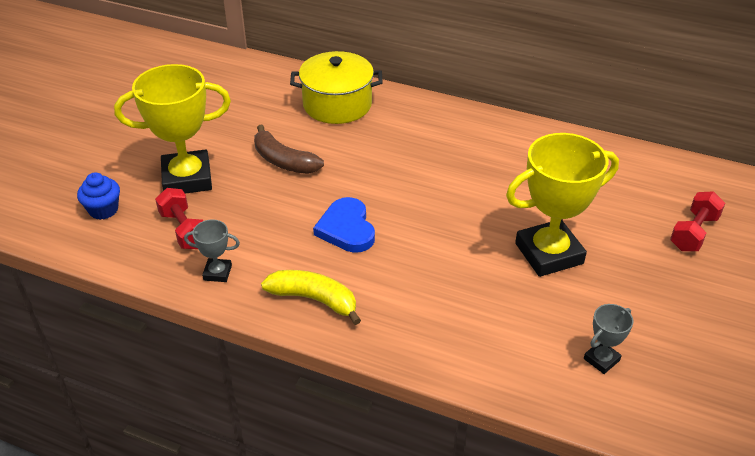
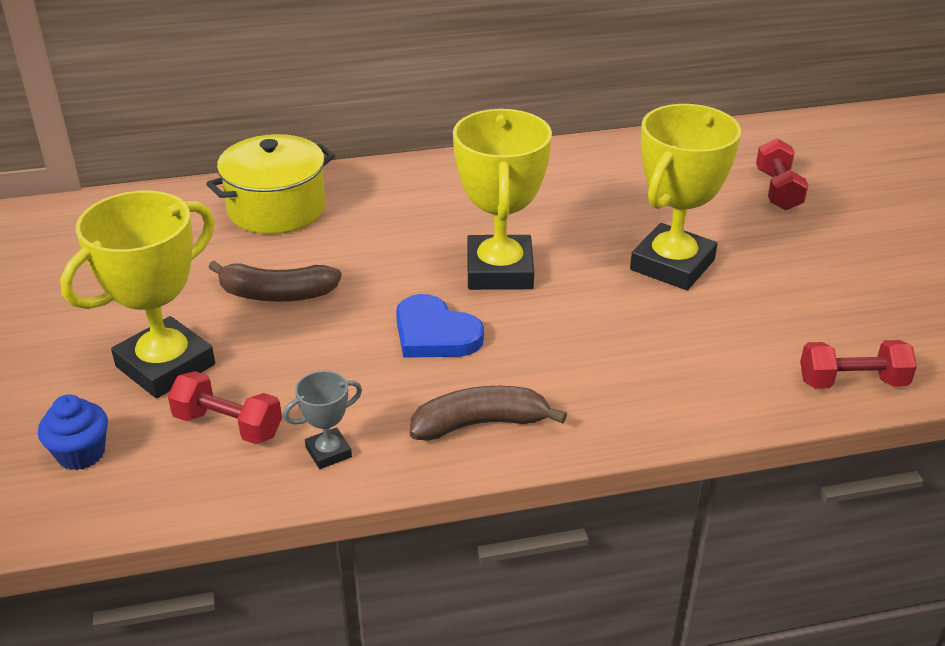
camera: 35 degrees left, 5 degrees down
(314, 299) = (480, 424): yellow banana -> brown banana
(428, 205) = (499, 271): none -> yellow trophy
(586, 401) = (852, 382): none -> red dumbbell
(601, 359) = (824, 338): grey trophy -> none

